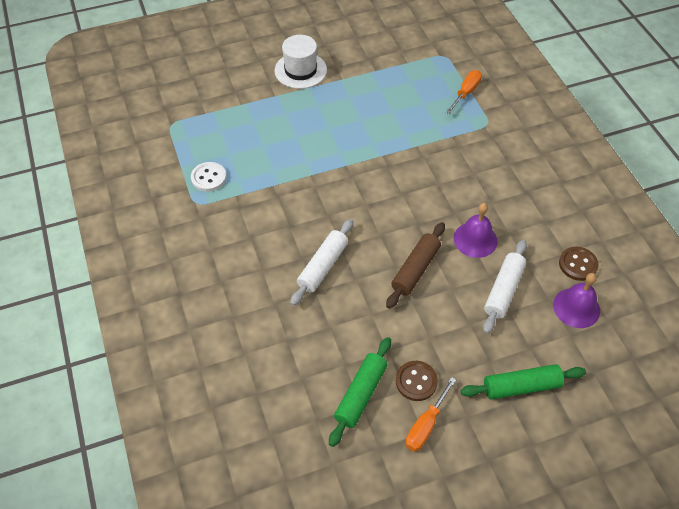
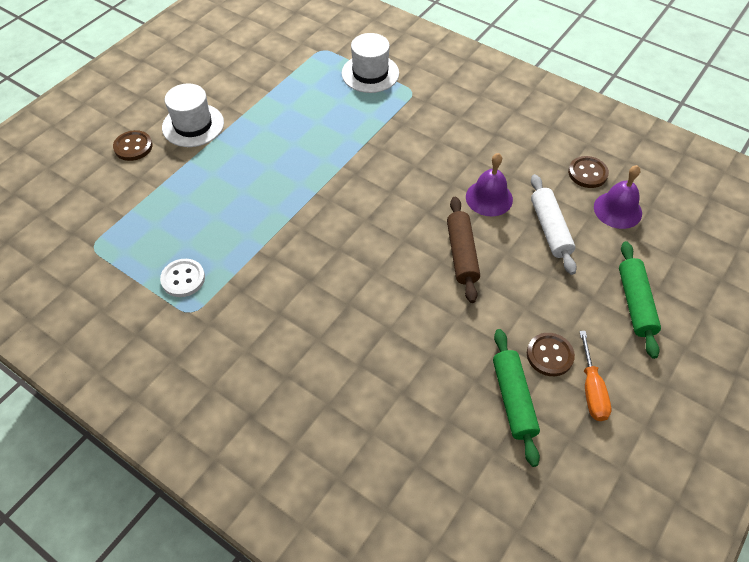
camera: 35 degrees left, 0 degrees up
(248, 67) = (133, 147): none -> brown button
(323, 266) = (375, 300): white rolling pin -> none
(466, 93) = (370, 73): orange screwdriver -> white hat
(521, 386) = (635, 303): green rolling pin -> green rolling pin turned 45 degrees counterclockwise

